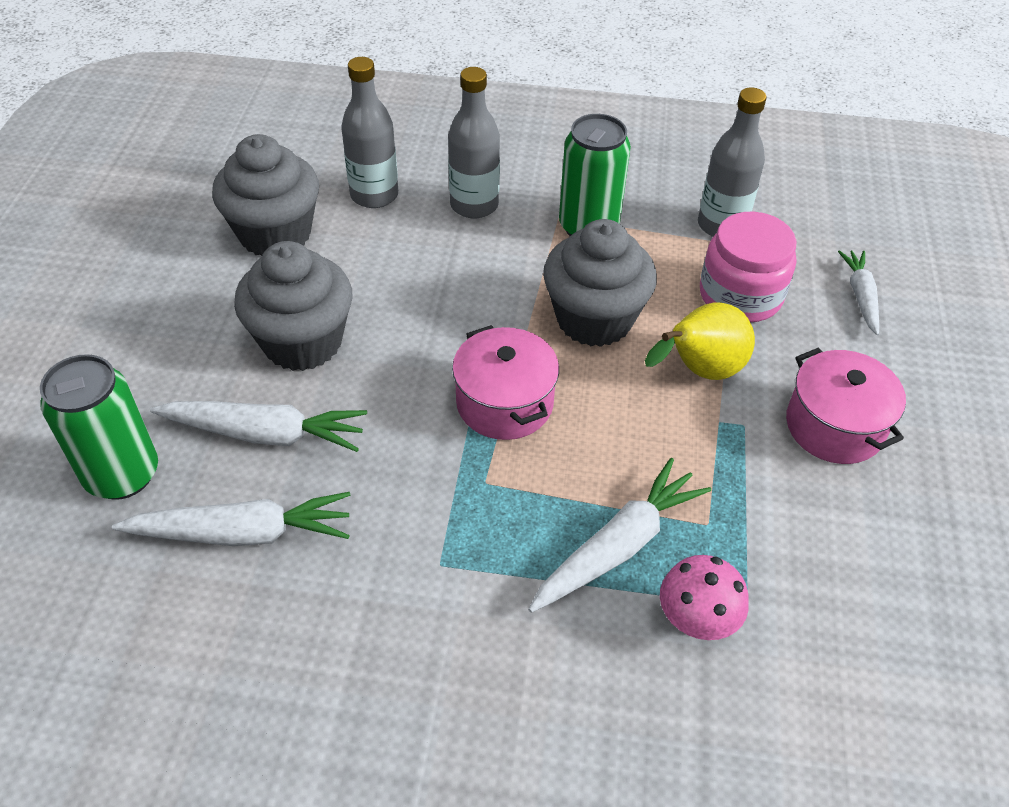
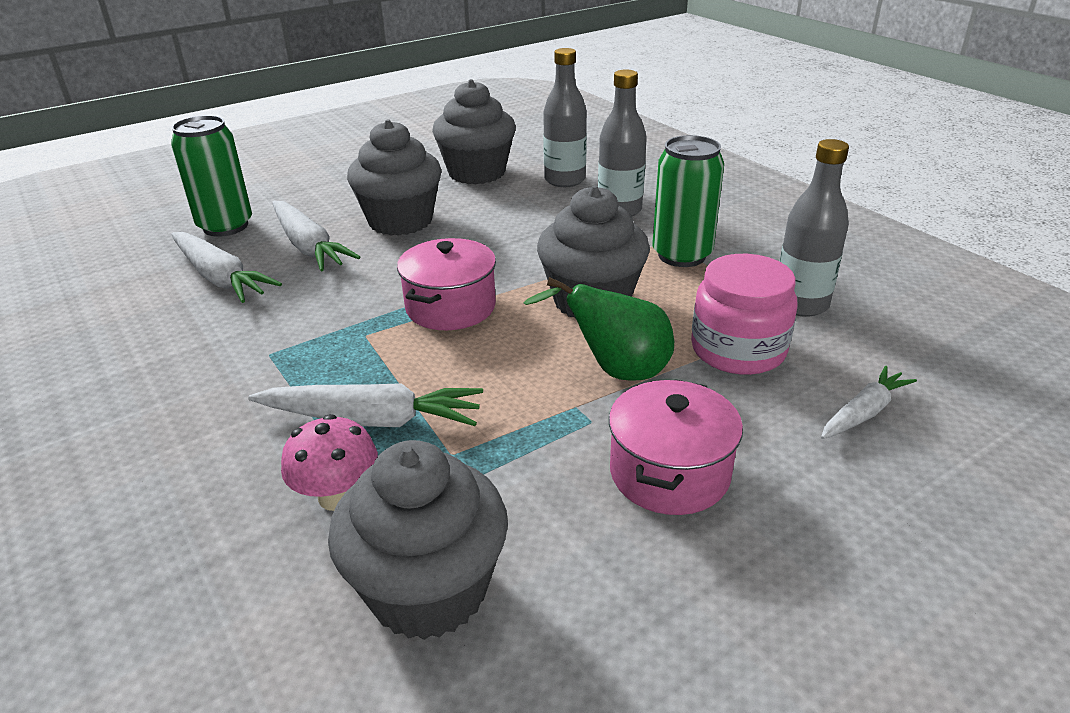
camera: 50 degrees right, 15 degrees down
(699, 371) = (615, 370): yellow pear -> green pear
(840, 622) = (428, 590): none -> grey cupcake

